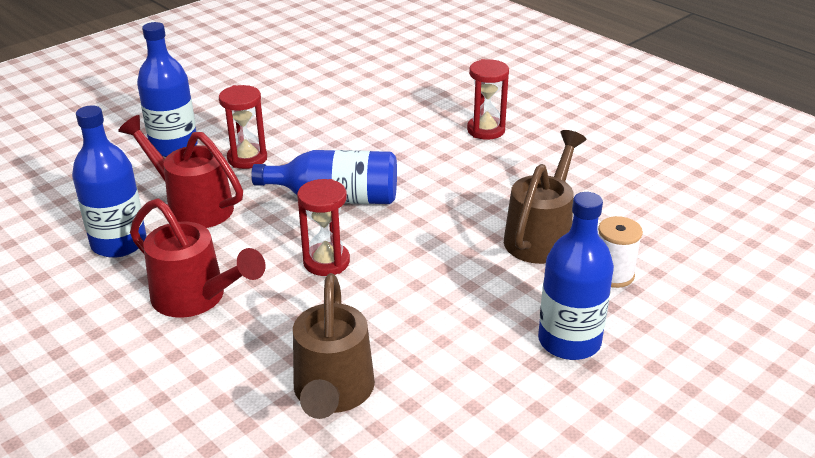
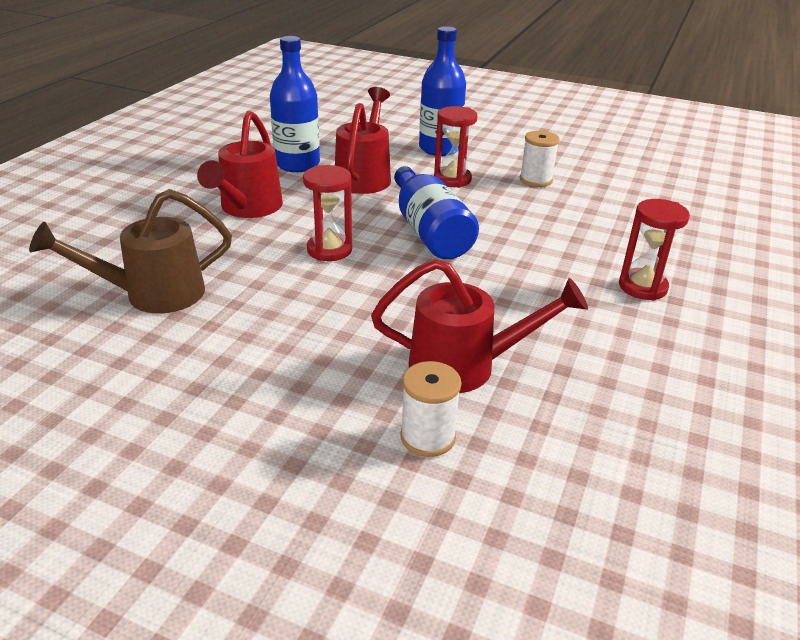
camera: 65 degrees right, 0 degrees up
(288, 118) = (536, 180): none -> white spool
(541, 236) = (465, 366): brown watering can -> red watering can
(569, 341) = (282, 421): blue bottle -> none

